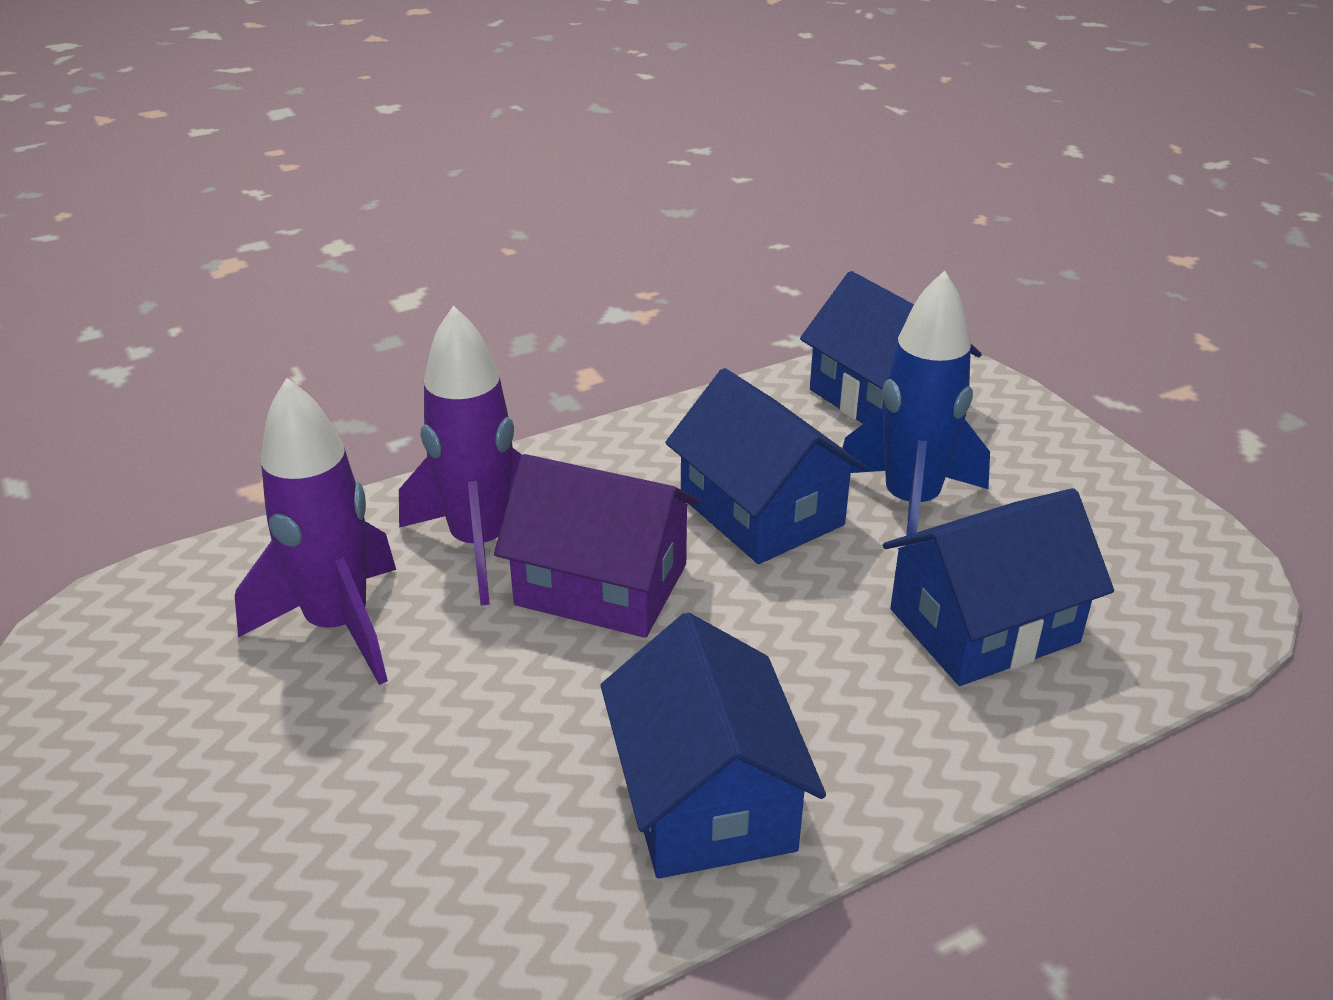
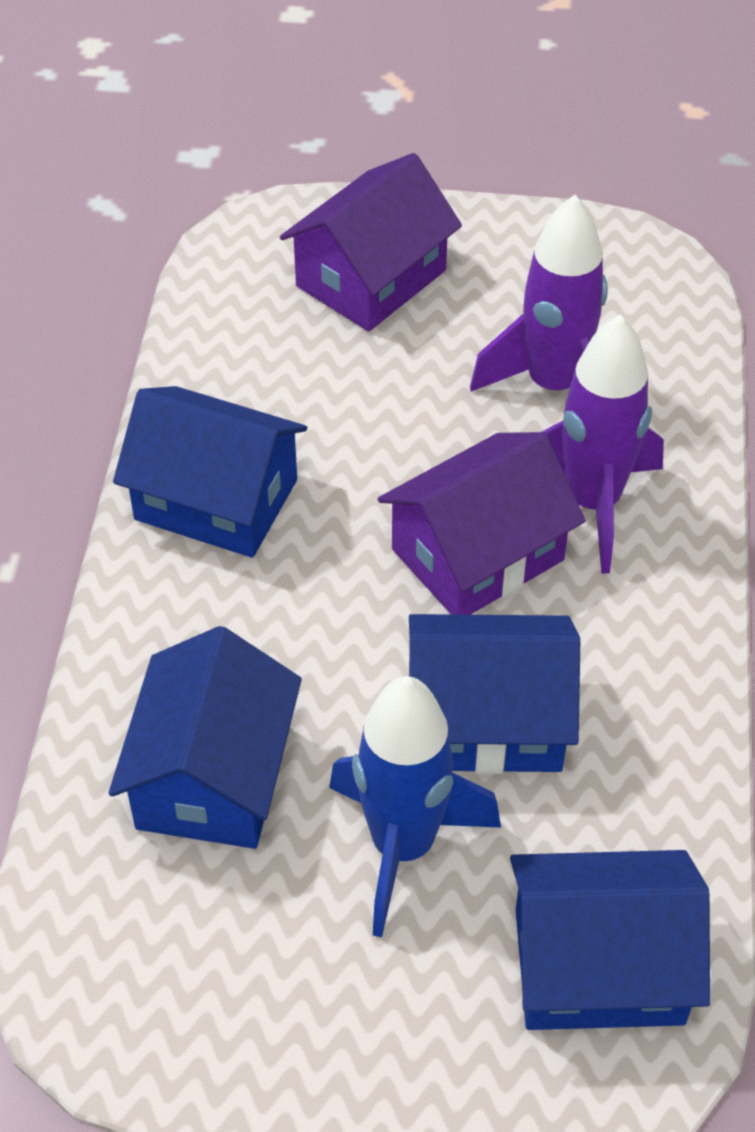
camera: 125 degrees right, 15 degrees up
(235, 859) = (371, 278): none -> purple house

